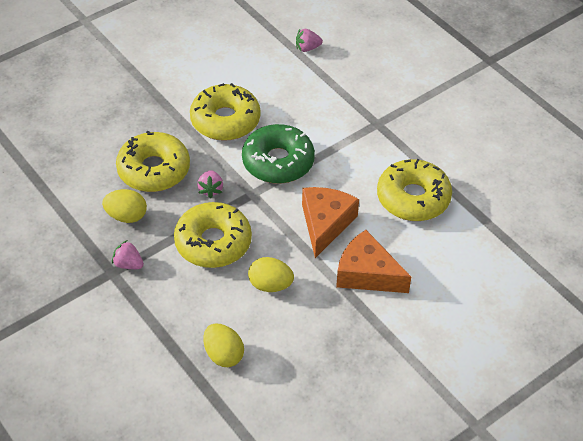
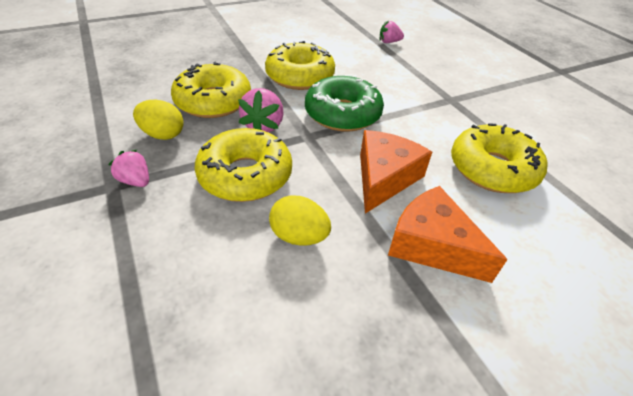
camera: 10 degrees right, 5 degrees down
(210, 190) = (263, 126): pink strawberry -> pink strawberry, size x1.52
(223, 355) = (198, 326): yellow egg -> none

